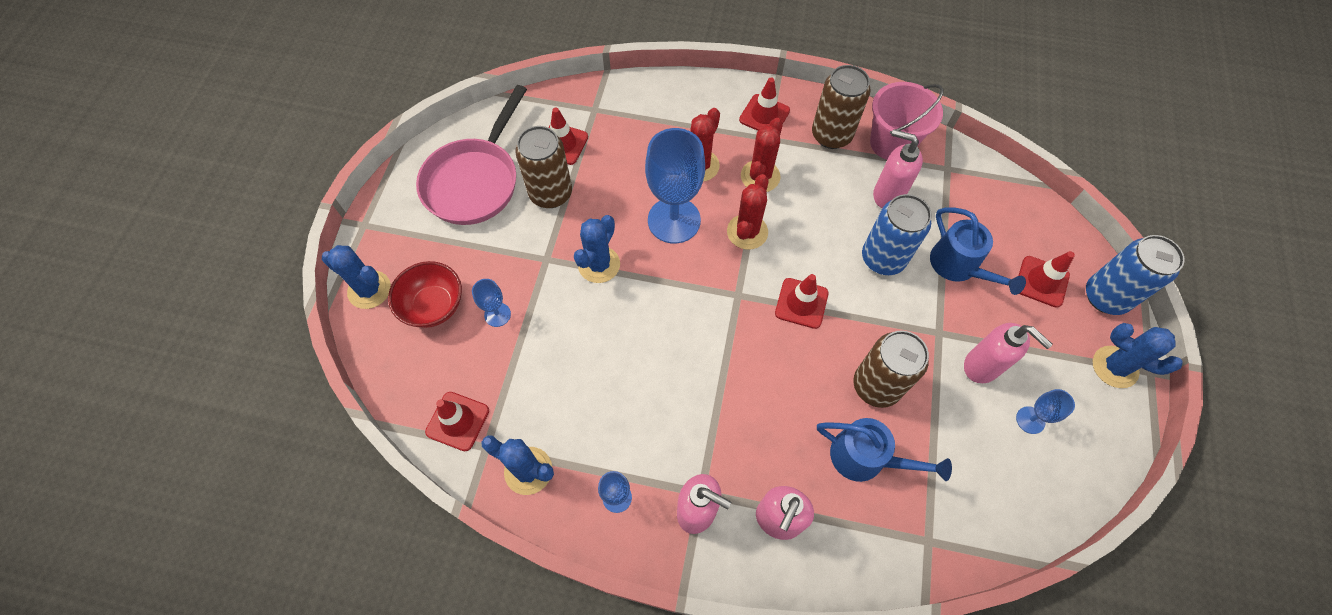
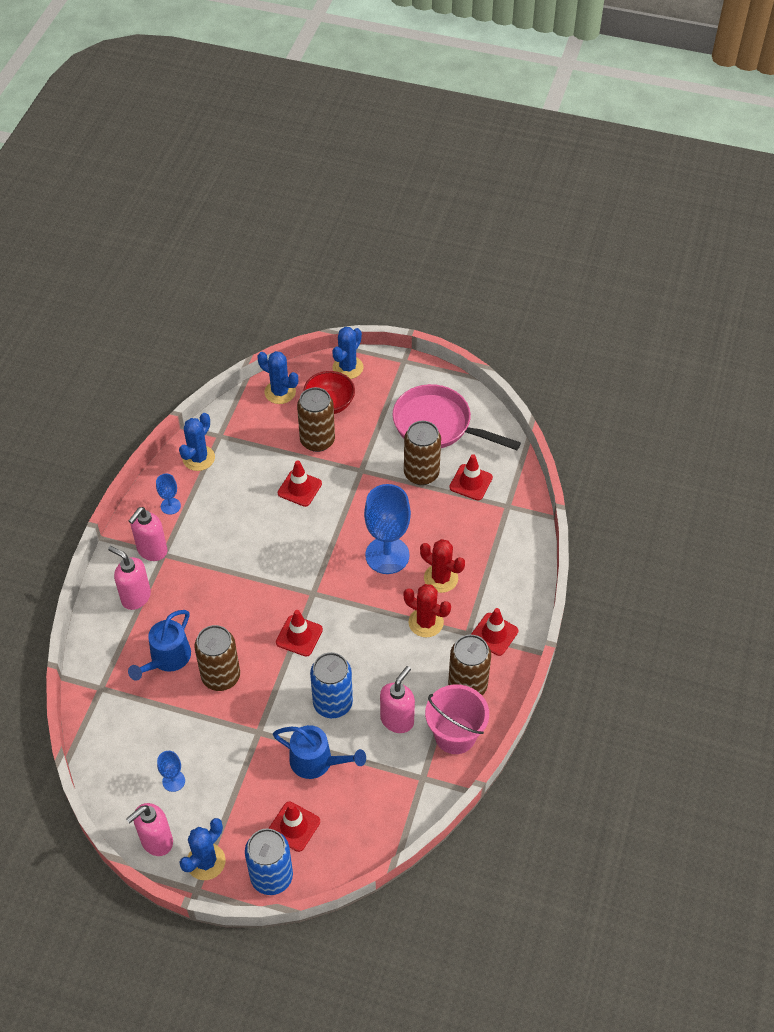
camera: 95 degrees right, 10 degrees down
(457, 421) = (240, 420): red traffic cone -> red traffic cone (299, 488)
(497, 314) = (317, 440): blue goblet -> brown can
(599, 264) = (351, 503): blue cactus -> blue cactus (280, 392)
(747, 232) = (370, 606): red cactus -> none
(959, 267) = (317, 762): blue watering can -> blue watering can turned 135 degrees counterclockwise
(982, 366) = (224, 757): pink soap dispenser -> pink soap dispenser (156, 841)

